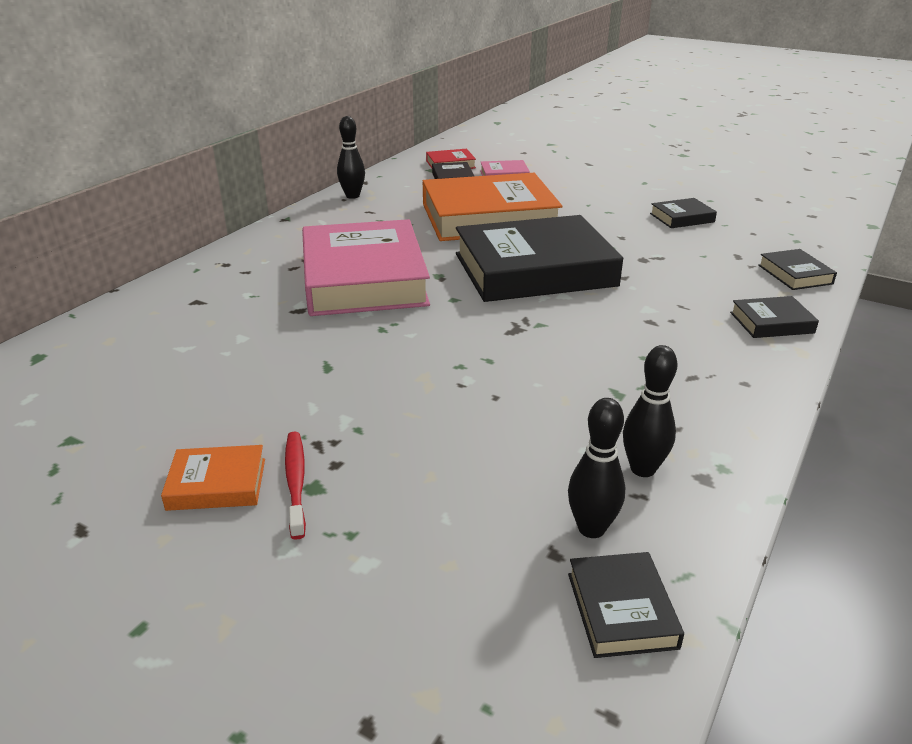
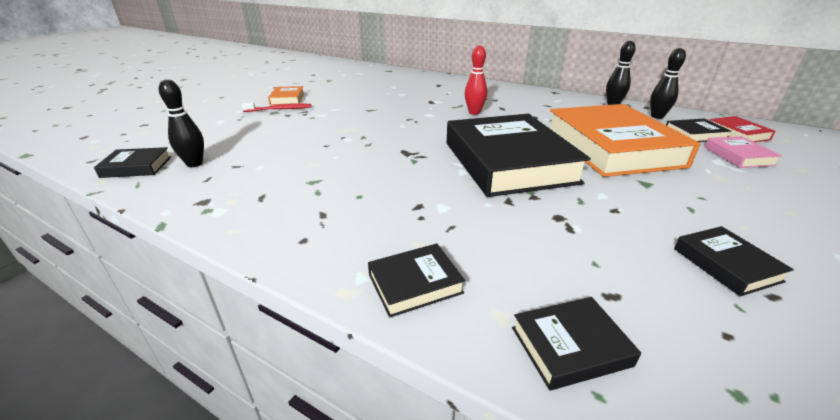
camera: 90 degrees right, 0 degrees up
(363, 278) = (474, 112): pink book -> red bowling pin
(643, 469) = (228, 182): black bowling pin -> black bowling pin (657, 116)
(771, 323) = (415, 283): black book -> black book turned 75 degrees clockwise

